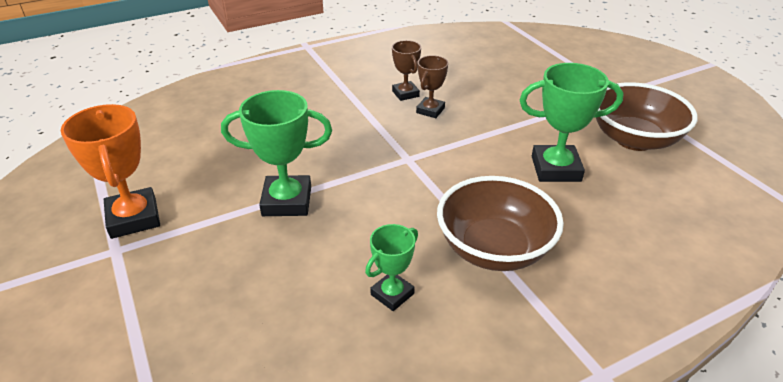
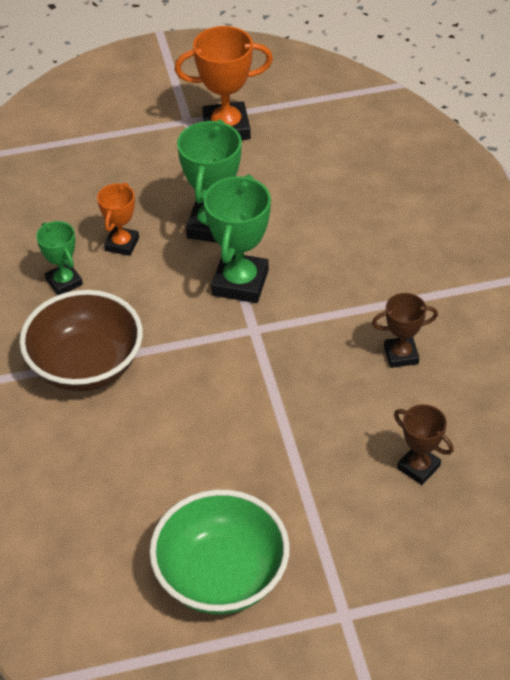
camera: 105 degrees right, 10 degrees up
(324, 260) = (122, 244): none -> orange trophy
(430, 110) = (352, 372): brown trophy -> brown trophy (418, 467)
(555, 169) = (189, 462): green trophy -> green trophy (240, 283)
(634, 139) = (221, 575): brown bowl -> green bowl

